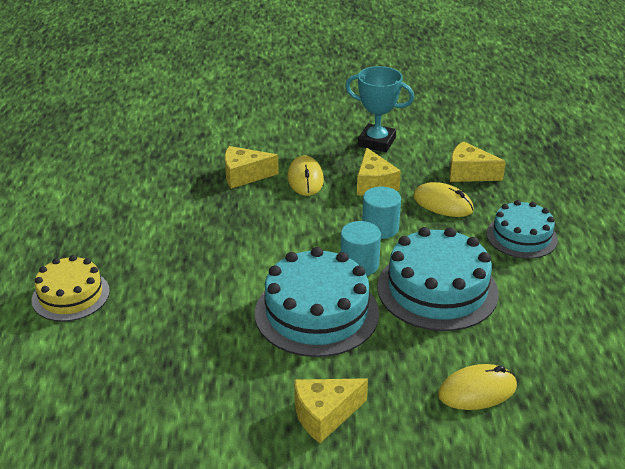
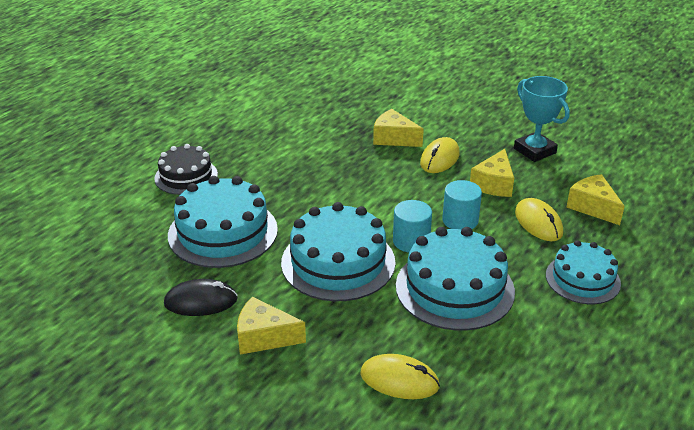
camera: 35 degrees right, 0 degrees up
(71, 295) = (186, 176): yellow cake -> black cake
(174, 335) = (223, 232): none -> turquoise cake
(227, 413) = (201, 301): none -> black mouse

